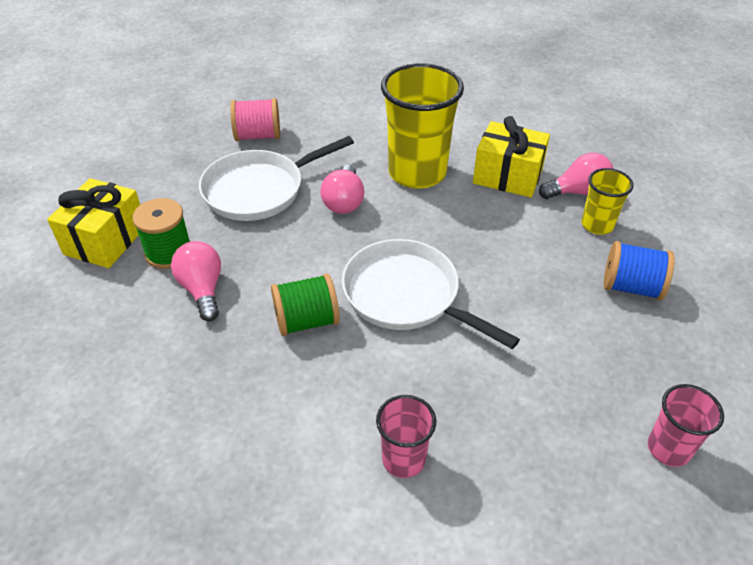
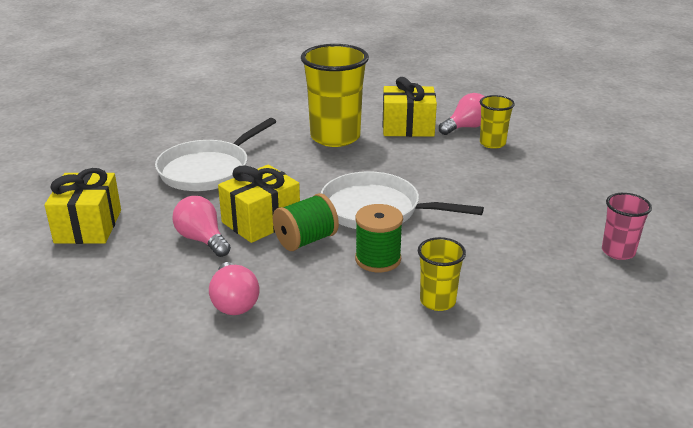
camera: 20 degrees left, 15 degrees down
(169, 252) = (154, 223): green spool -> green spool (378, 259)
(258, 136) = (182, 137): pink spool -> none
(274, 279) = (261, 221): none -> yellow gift
(344, 202) = (286, 164): pink light bulb -> pink light bulb (234, 302)
(403, 459) = (437, 301): pink cup -> yellow cup
(631, 287) = (538, 172): blue spool -> none

